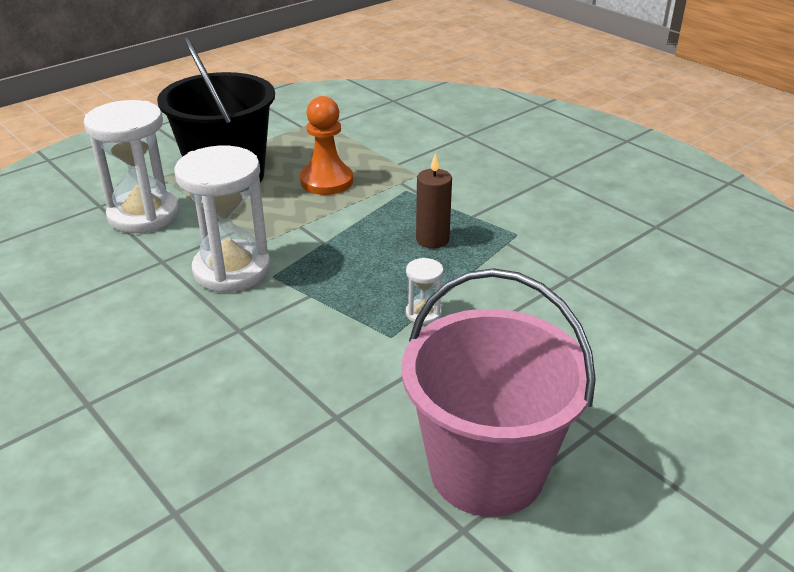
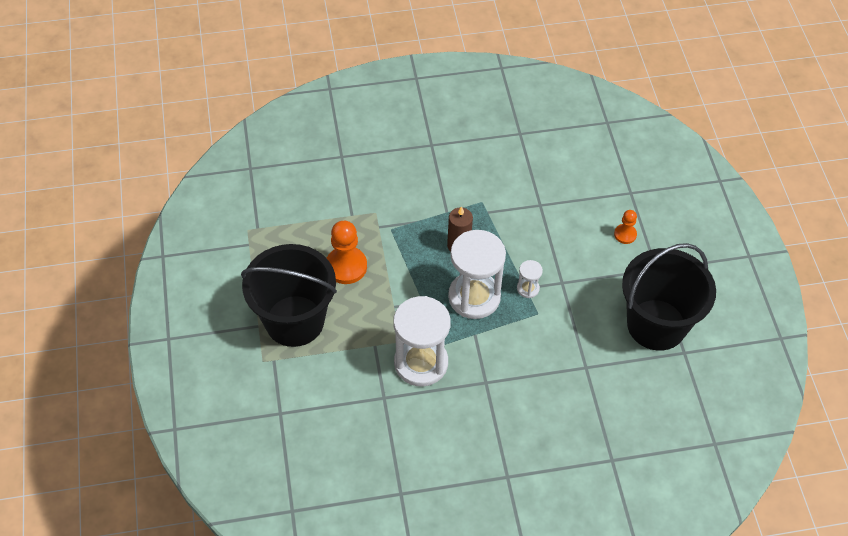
camera: 60 degrees left, 20 degrees up
(143, 215) = (315, 390): white hourglass -> white hourglass (474, 297)
(487, 470) = (656, 325): pink bucket -> black bucket
(617, 372) = (625, 234): none -> orange pawn

